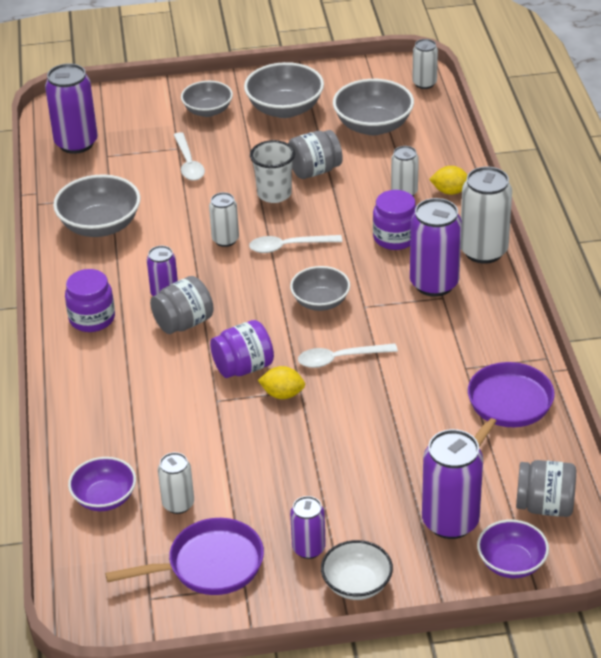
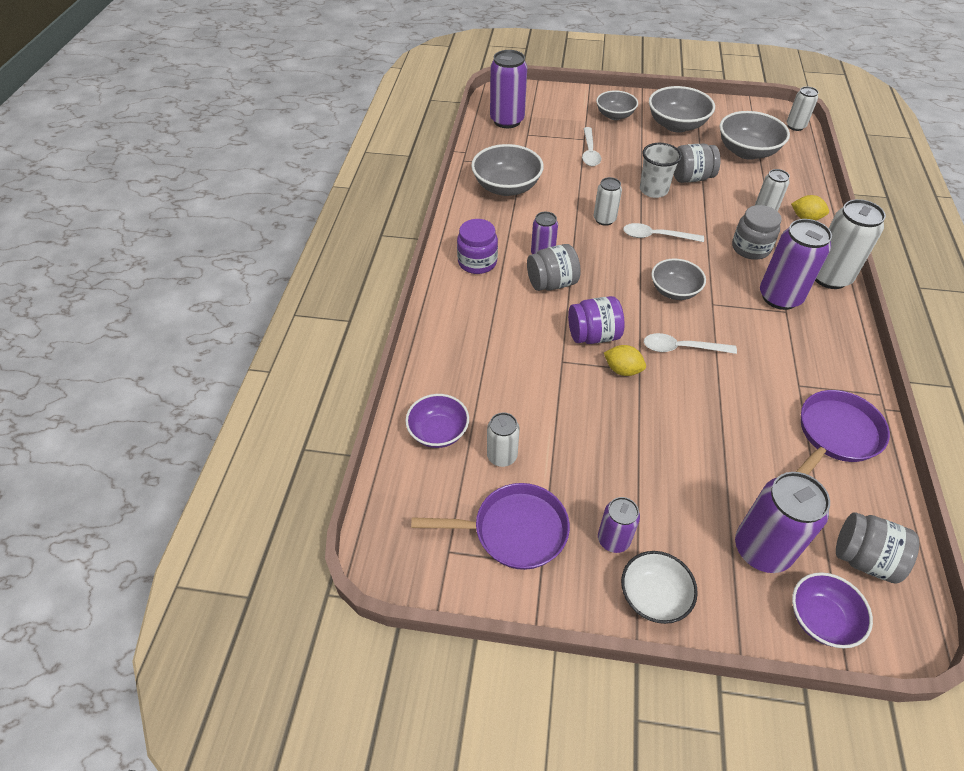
camera: 15 degrees right, 10 degrees up
(395, 238) = (750, 248): purple jar -> grey jar

